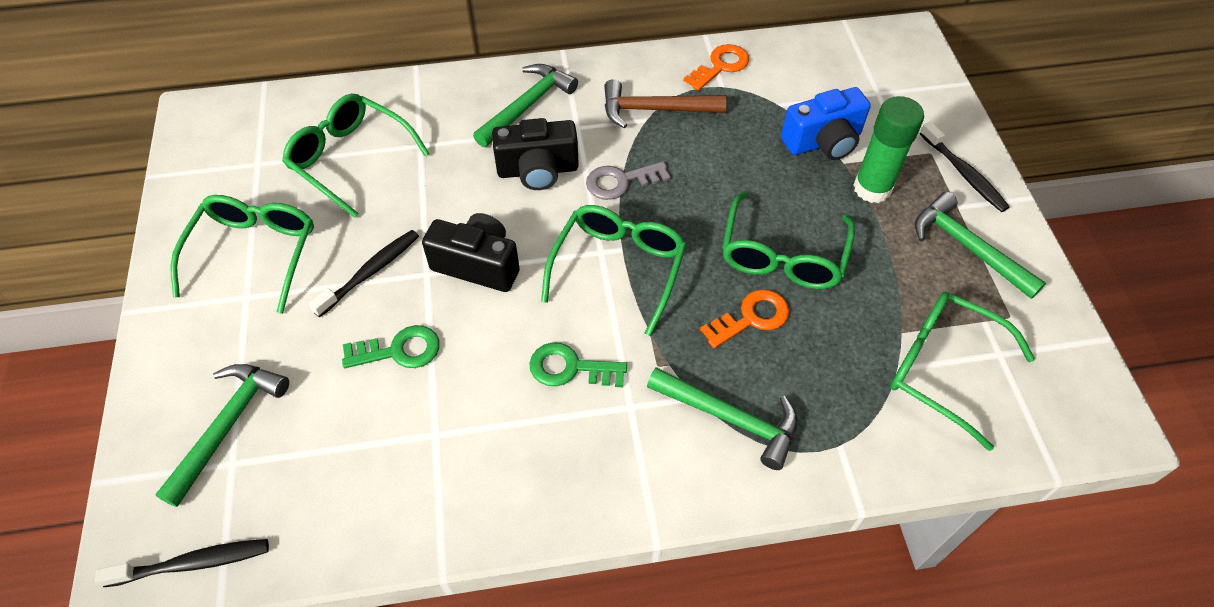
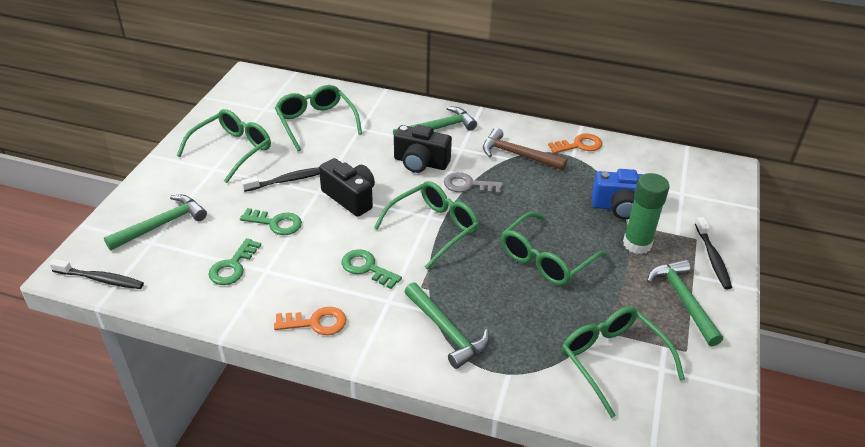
camera: 25 degrees right, 15 degrees down
(382, 449) = (232, 266): none -> green key
(751, 318) = (500, 284): orange key -> orange key (316, 323)

